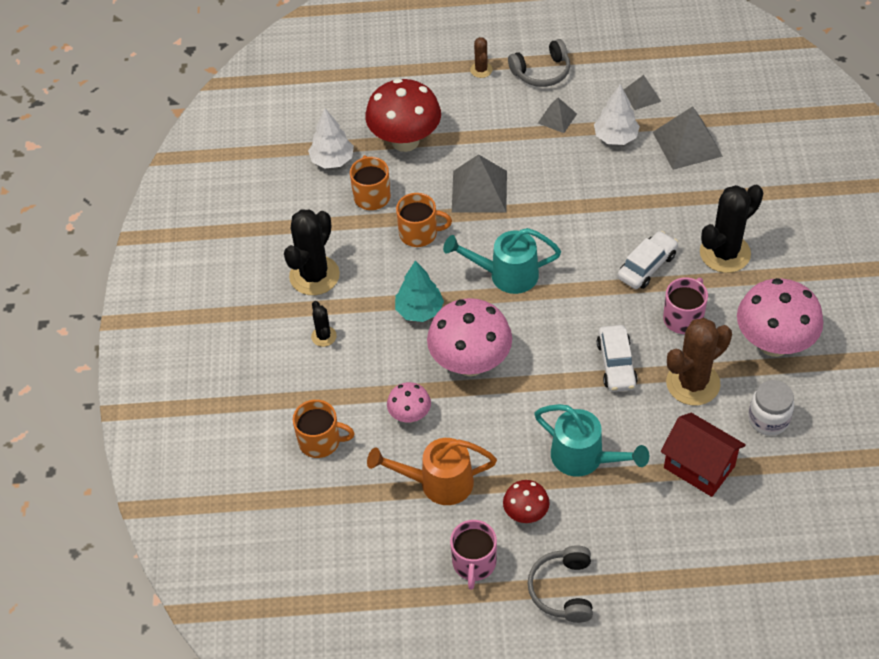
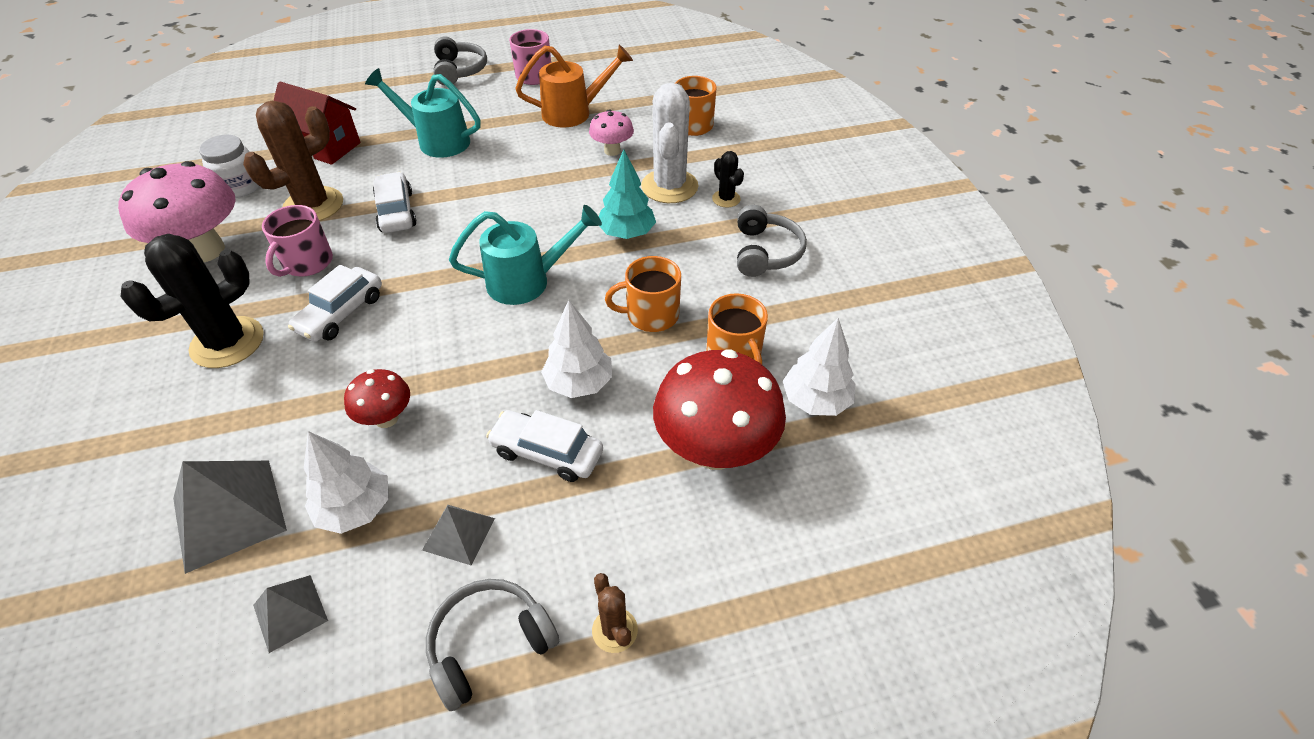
camera: 165 degrees right, 5 degrees down
(314, 275) = (765, 252): black cactus -> grey headphones
(368, 359) = (669, 186): none -> white cactus
(470, 363) = (558, 195): pink mushroom -> none
(479, 191) = (579, 383): grey pyramid -> white tree
(505, 152) = (547, 452): none -> white car
(526, 513) = (492, 104): red mushroom -> red mushroom (386, 418)

